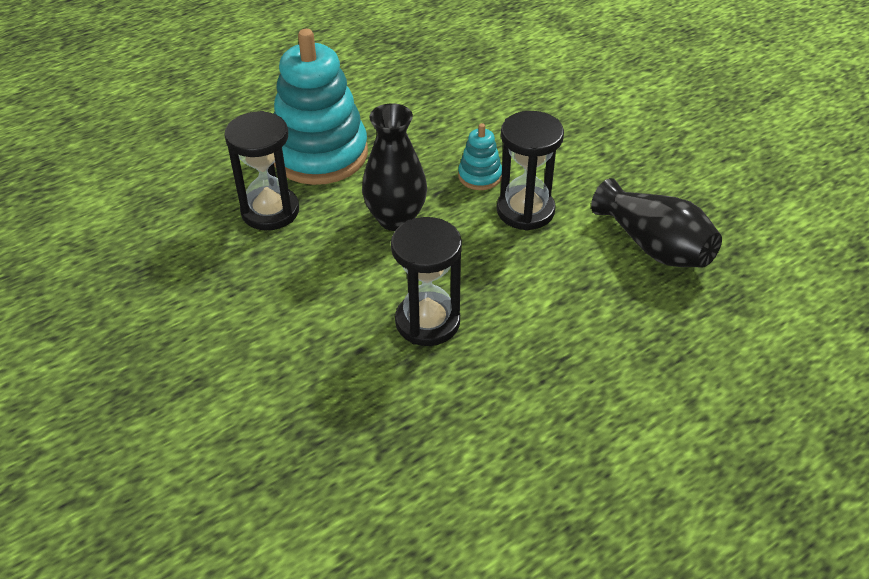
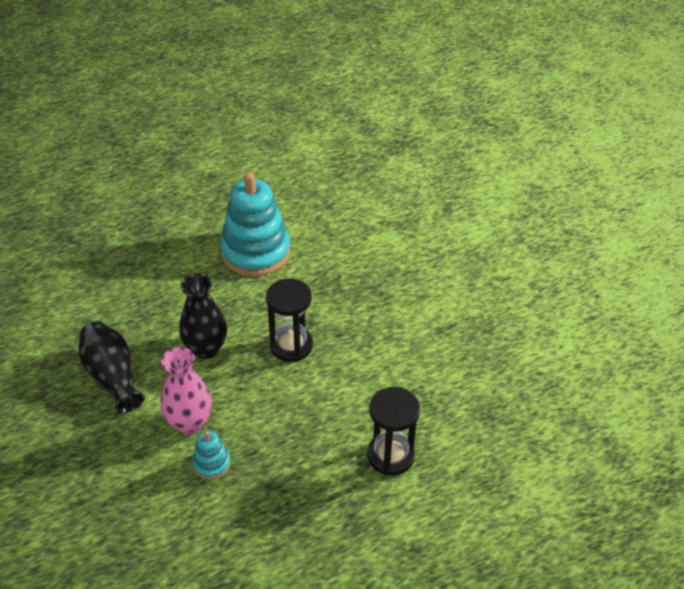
camera: 170 degrees left, 0 degrees up
(320, 154) = (343, 514): turquoise stacking toy -> turquoise stacking toy (256, 252)
(396, 219) = (292, 431): black vase -> black vase (206, 348)
(525, 210) = (190, 422): black hourglass -> pink vase

